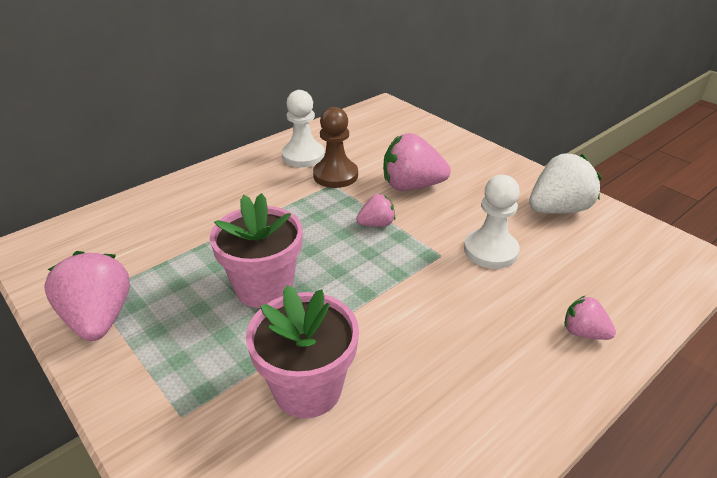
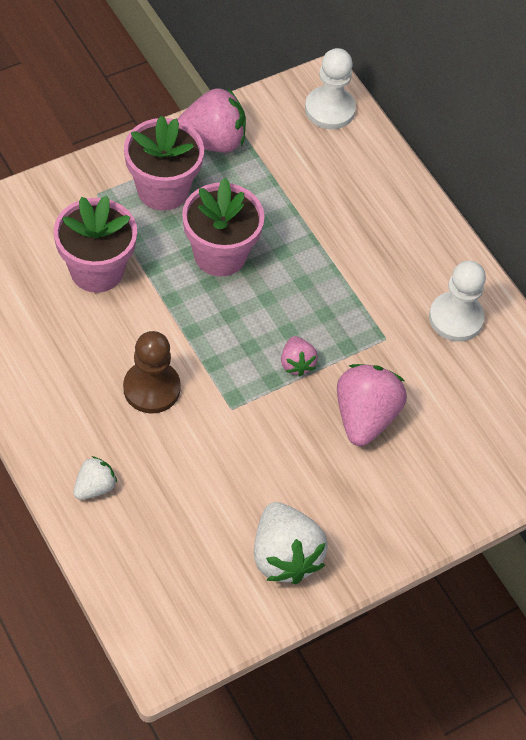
camera: 95 degrees right, 20 degrees up
(174, 349) = (163, 190): none -> pink flower pot
(335, 175) = (404, 344): brown pawn -> brown pawn (151, 388)
(490, 251) = (226, 455): white pawn -> white pawn (329, 109)
(583, 332) = (94, 487): pink strawberry -> white strawberry

